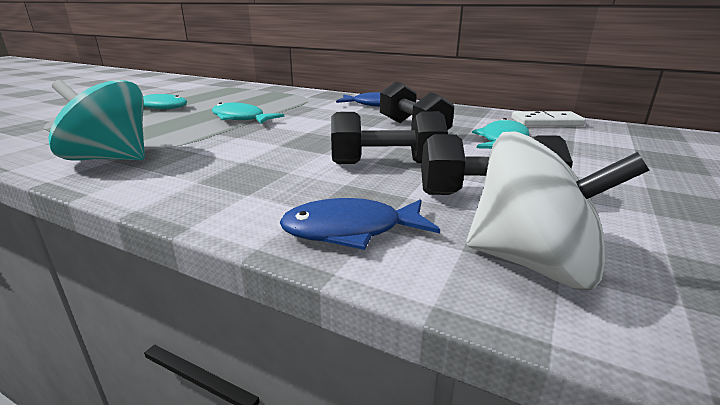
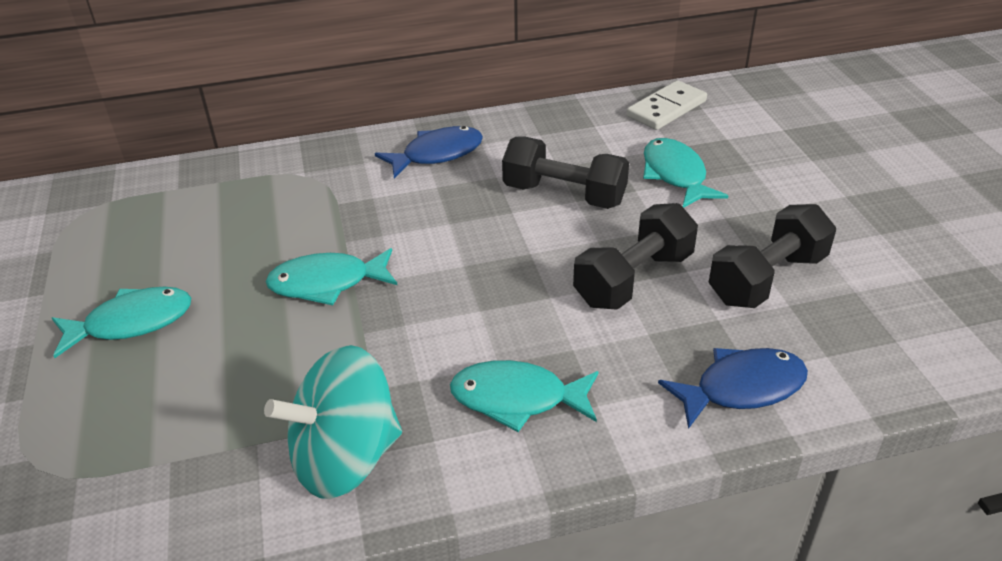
camera: 40 degrees left, 15 degrees up
(218, 174) = (517, 399): none -> turquoise fish
(351, 230) = (741, 388): blue fish -> blue fish turned 150 degrees counterclockwise
(533, 263) = (875, 341): white spinning top -> none

